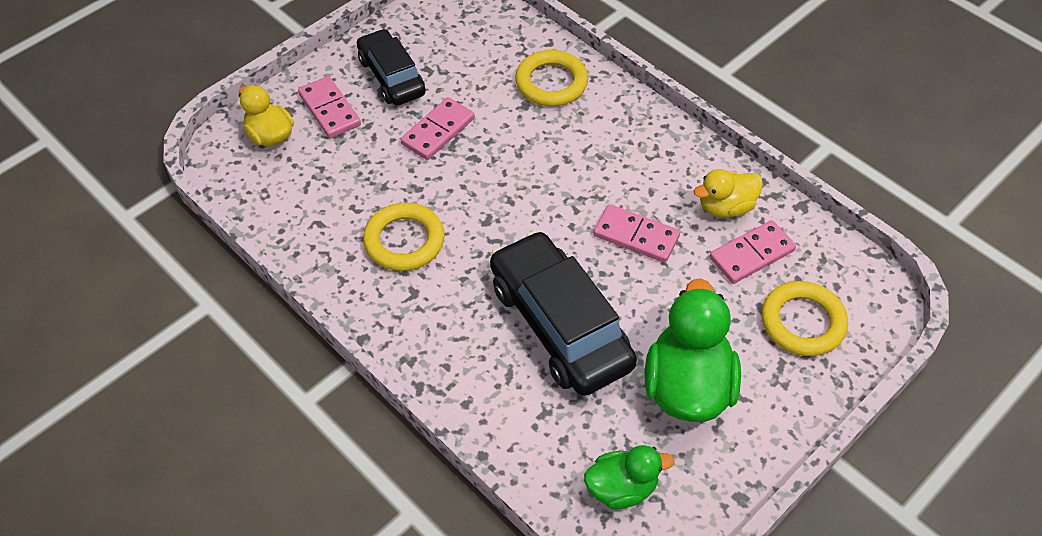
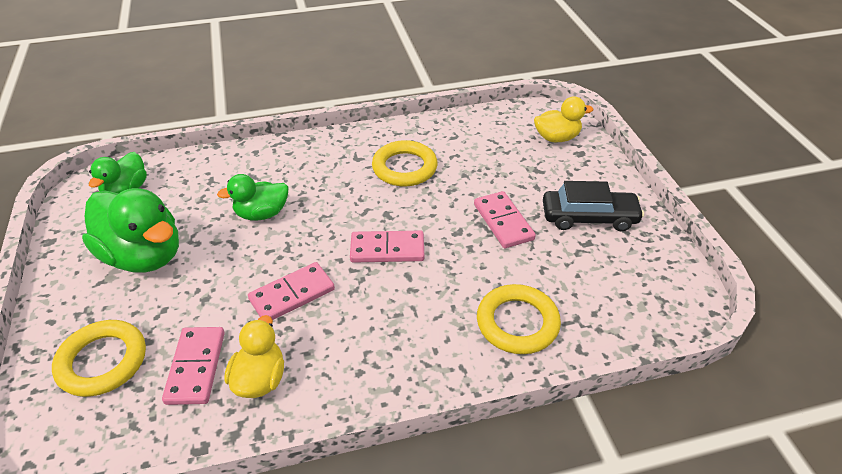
camera: 120 degrees right, 10 degrees down
(329, 110) = (567, 172): pink domino -> pink domino (387, 249)
(560, 325) = (262, 214): black car -> green duck

